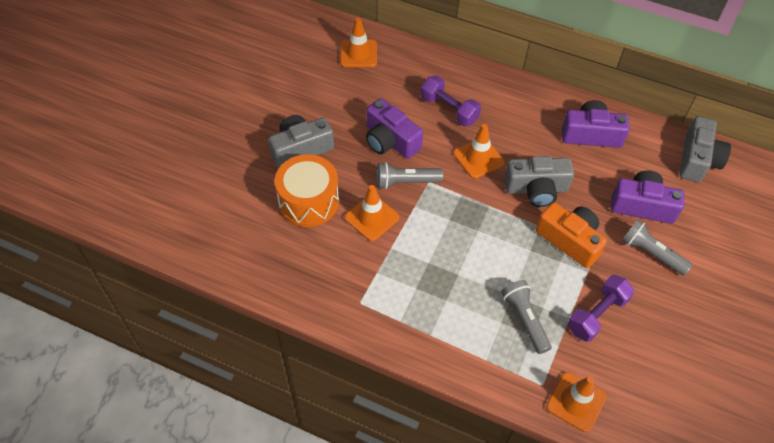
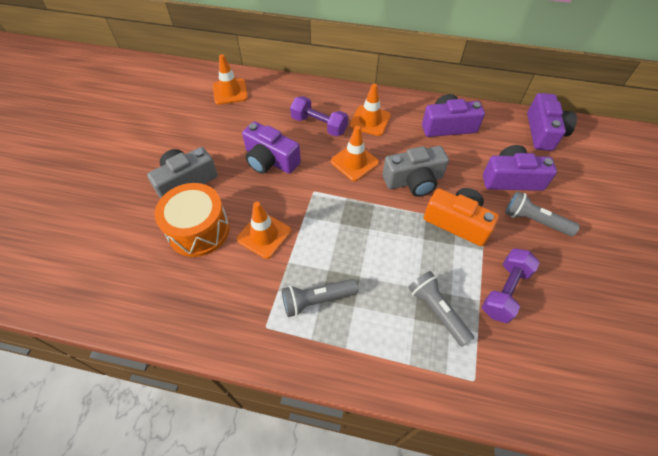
camera: 10 degrees left, 0 degrees up
(406, 182) = (292, 195): grey flashlight -> grey flashlight (317, 300)
(576, 402) = (514, 393): orange traffic cone -> orange traffic cone (370, 121)
(697, 159) = (543, 132): grey camera -> purple camera

